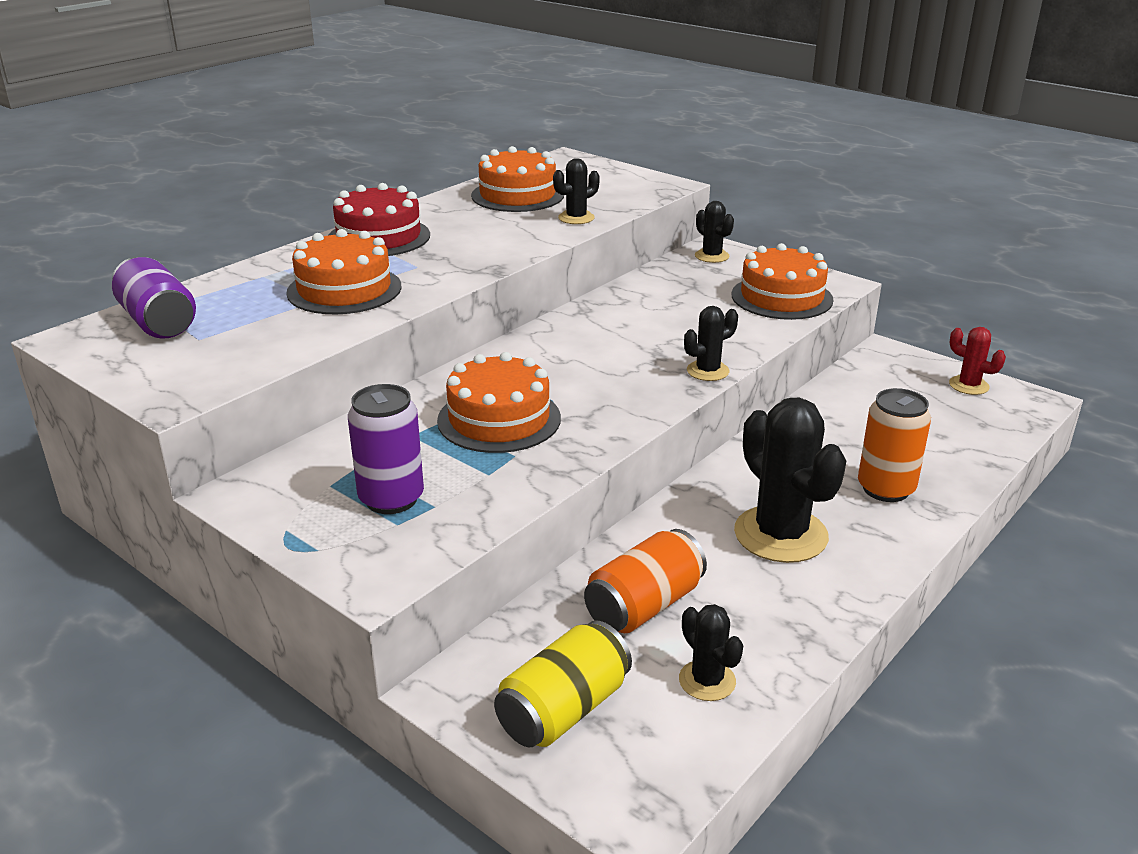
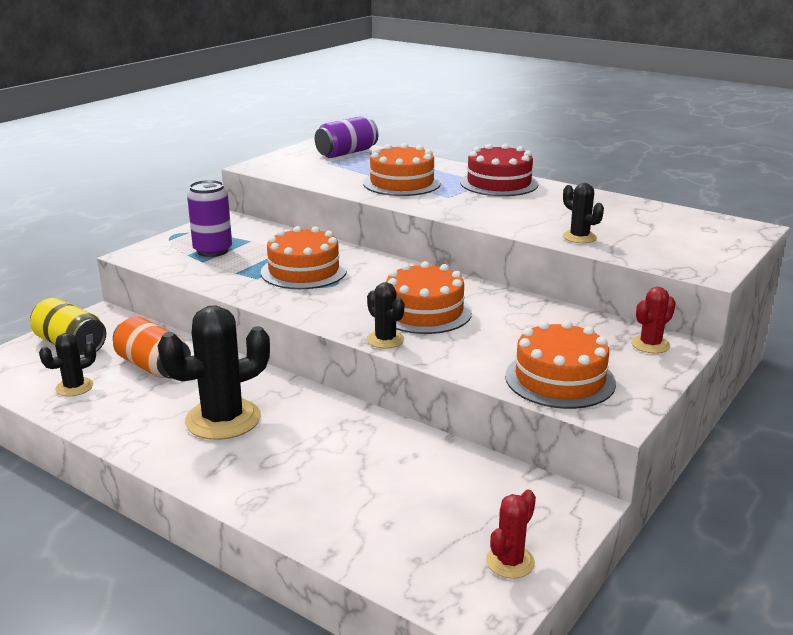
camera: 85 degrees right, 5 degrees down
(517, 195) = (622, 216): orange cake -> orange cake (424, 312)
(712, 256) = (650, 344): black cactus -> red cactus
(885, 489) = (285, 477): orange can -> none

